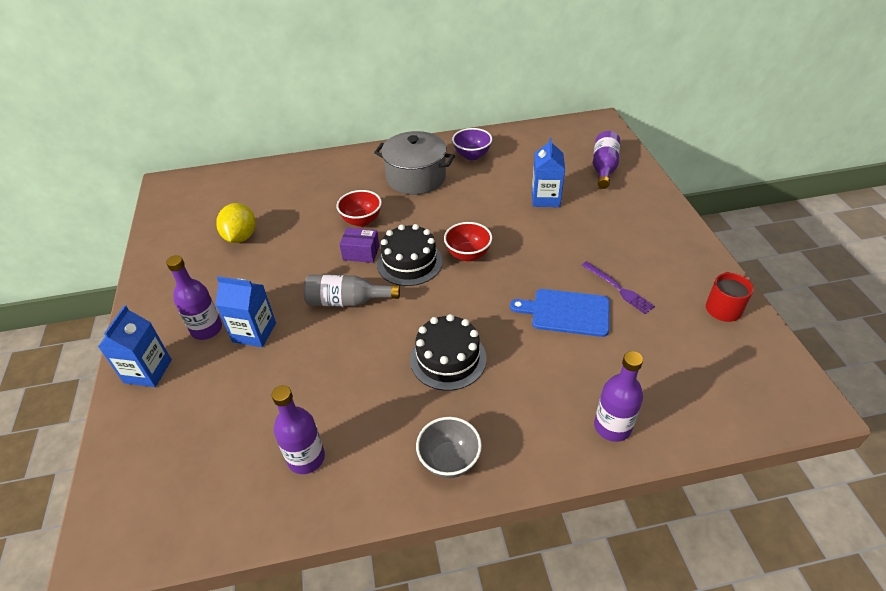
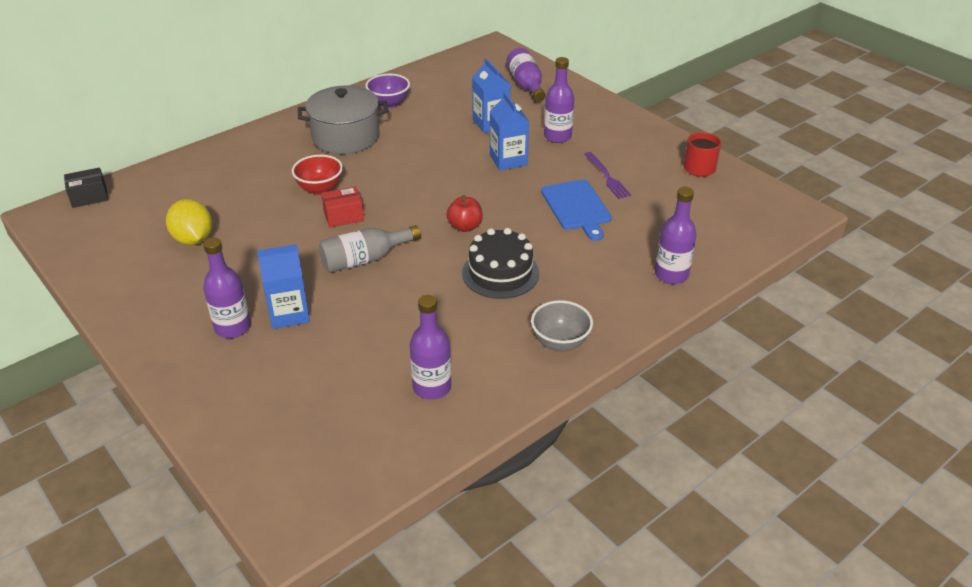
camera: 30 degrees left, 5 degrees down
(148, 371) = (200, 382): blue carton -> blue carton (508, 160)
(204, 177) = (89, 197): none -> black box
(361, 253) = (343, 216): purple box -> red box
(409, 262) = (401, 210): black cake -> none
(451, 297) = (465, 226): none -> red apple
(468, 255) = (453, 188): red bowl -> none
(566, 312) = (577, 207): blue cutting board -> blue cutting board turned 90 degrees counterclockwise
(598, 230) = (557, 136): none -> purple bottle
(618, 288) = (607, 177): purple fork -> purple fork turned 45 degrees clockwise

